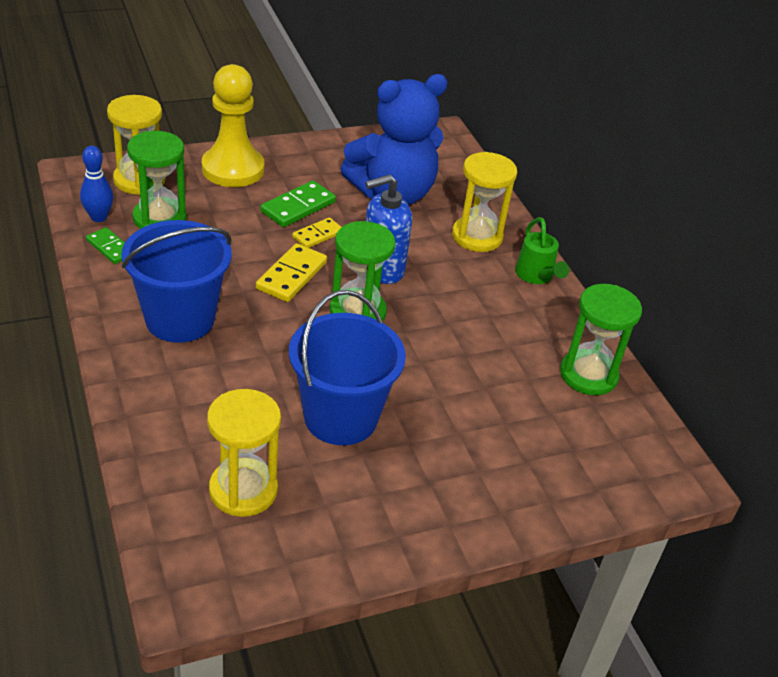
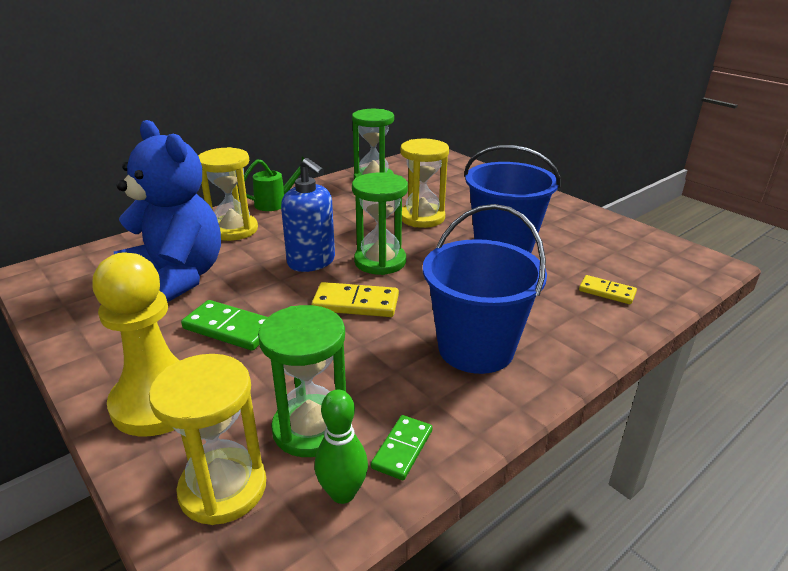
camera: 105 degrees left, 10 degrees down
(98, 217) = (343, 493): blue bowling pin -> green bowling pin
(243, 490) = (611, 265): yellow hourglass -> yellow hourglass (422, 218)
(317, 235) = (278, 304): yellow domino -> yellow domino (607, 292)

